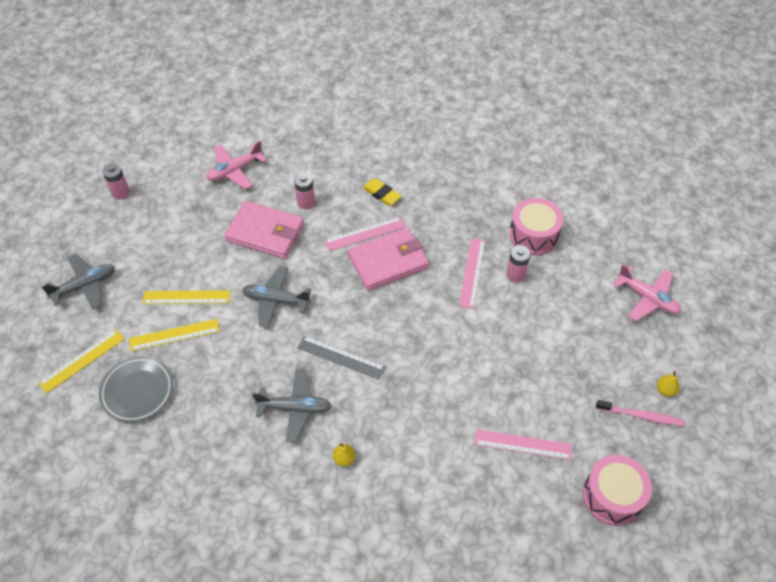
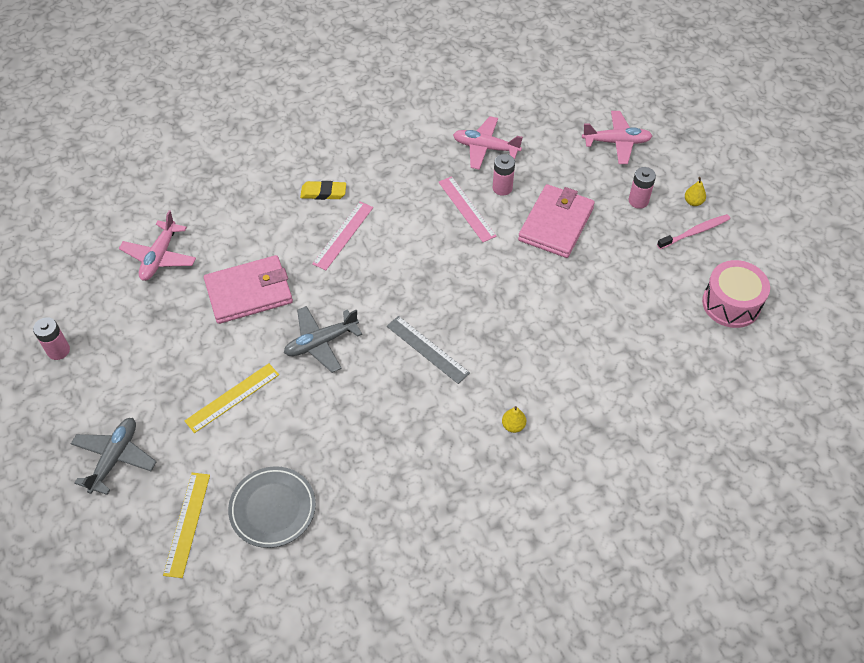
camera: 40 degrees left, 0 degrees up
(174, 335) = (256, 437): yellow ruler -> none
(295, 408) = (431, 417): grey plane -> none
(306, 202) = (260, 242): pink battery -> pink battery (638, 201)
(341, 357) = (427, 349): grey ruler -> grey ruler turned 60 degrees clockwise
(388, 261) = (387, 245): pink wallet -> pink wallet (556, 224)
(523, 444) = (635, 313): pink ruler -> none
(533, 235) = (485, 148): pink drum -> pink plane

